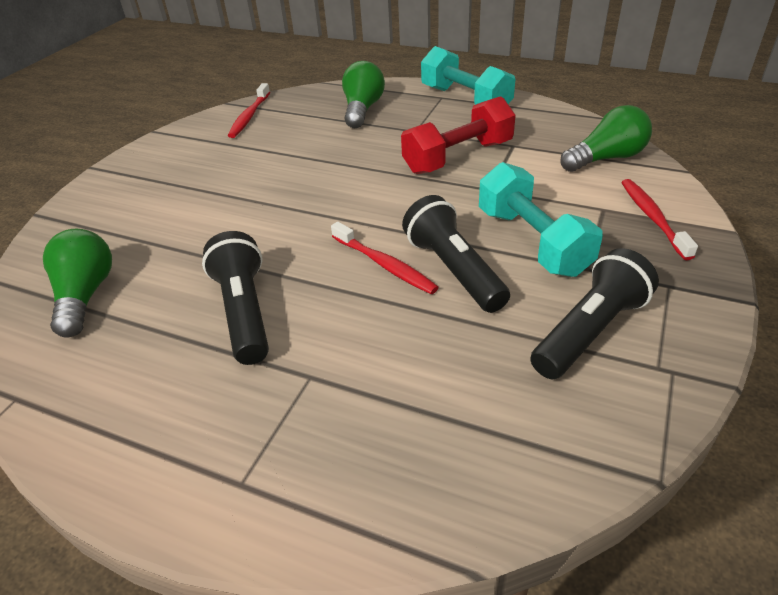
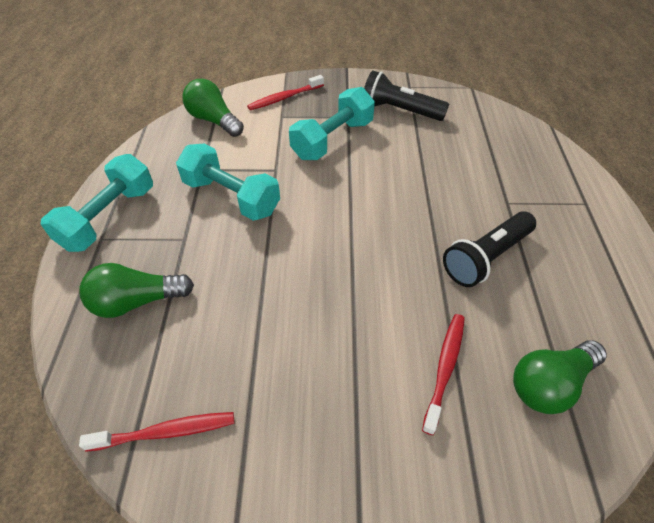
camera: 115 degrees left, 10 degrees up
(384, 265) = (394, 200): red toothbrush -> red toothbrush (444, 368)
(453, 269) = (380, 167): black flashlight -> none
(458, 157) = (231, 197): red dumbbell -> turquoise dumbbell

